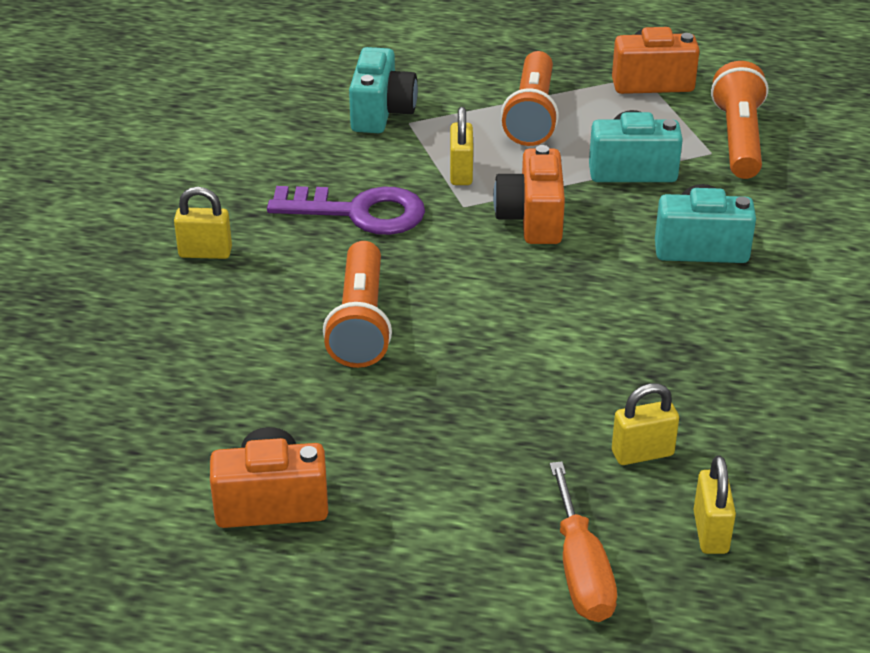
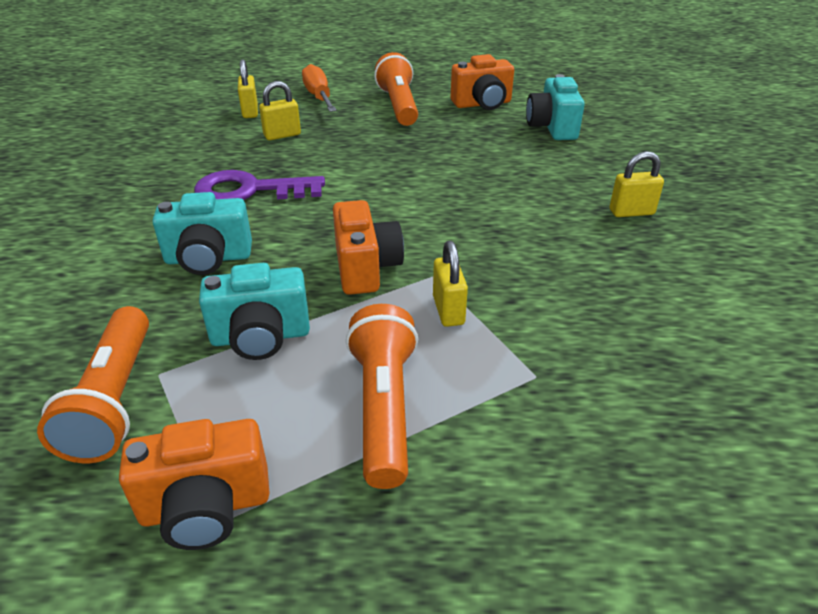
camera: 170 degrees right, 0 degrees up
(359, 212) = (528, 258): purple key -> purple key (250, 190)
(361, 322) = (480, 179): orange flashlight -> orange flashlight (398, 106)
(381, 113) = (577, 386): turquoise camera -> turquoise camera (552, 127)

